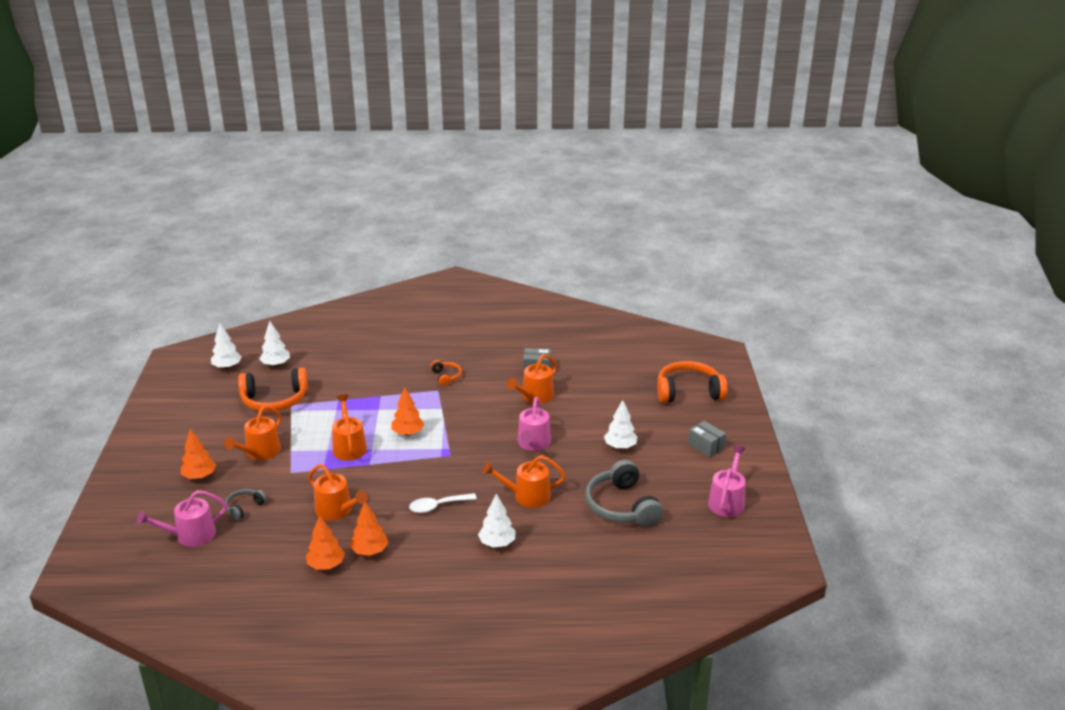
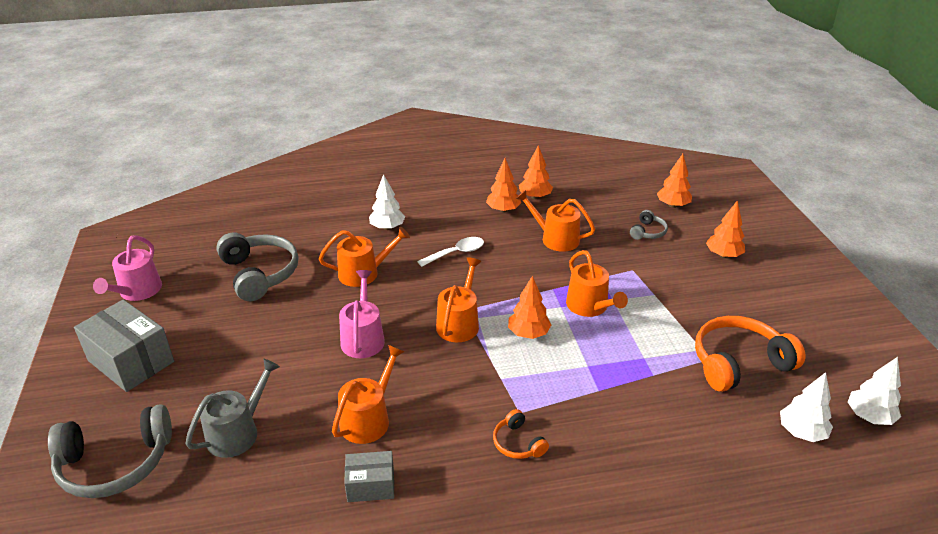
camera: 170 degrees right, 5 degrees up
(190, 535) = (672, 205): pink watering can -> orange tree
(260, 452) = (687, 288): orange watering can -> orange watering can (459, 323)
(618, 398) = (237, 432): none -> grey watering can
(620, 446) = (248, 347): white tree -> none
(688, 392) = (115, 463): orange headphones -> grey headphones
(706, 446) = (131, 361): grey box -> grey box, size x1.79

